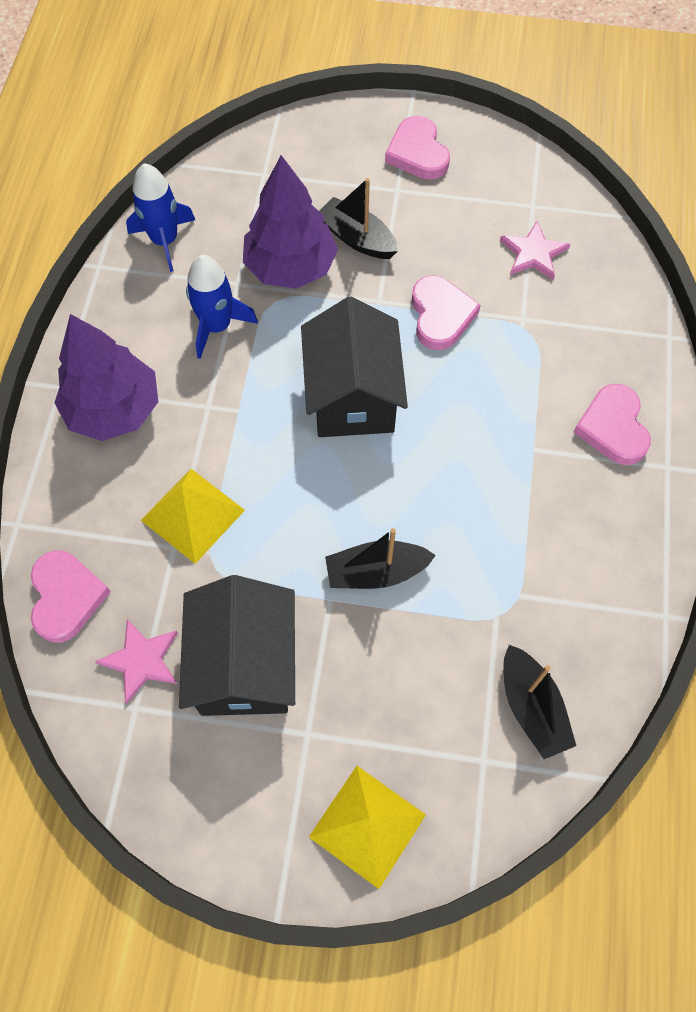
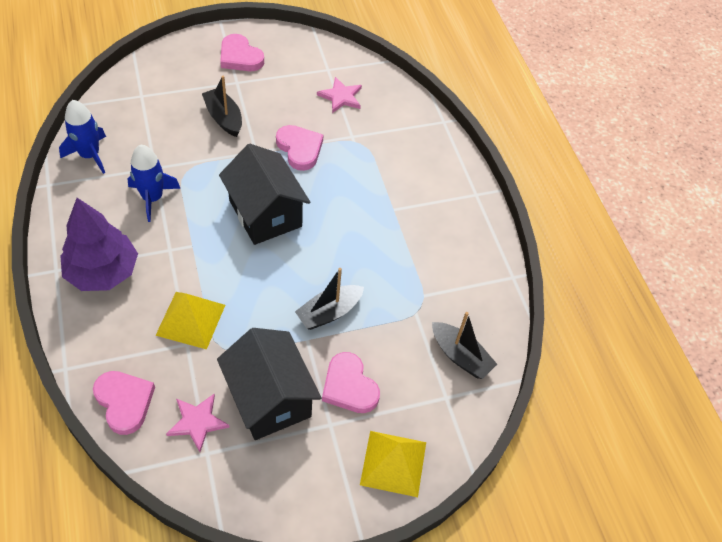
camera: 30 degrees left, 10 degrees down
(291, 267) = (187, 147): purple tree -> none
(357, 238) = (224, 118): black boat -> black boat turned 45 degrees clockwise
(613, 427) = (434, 182): pink heart -> pink heart (349, 386)

